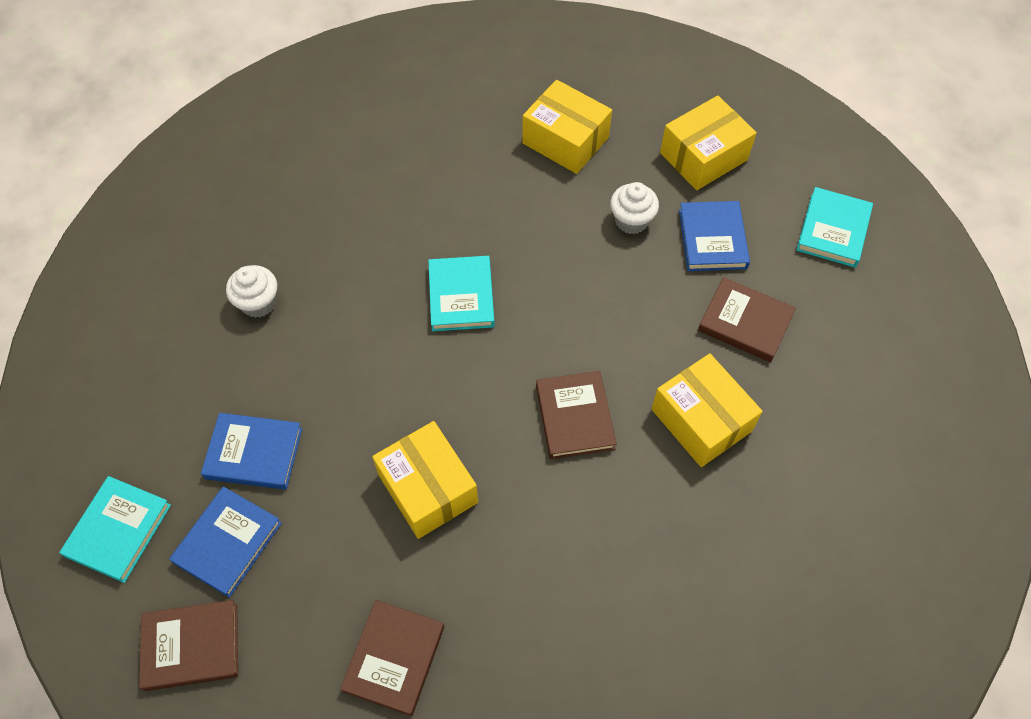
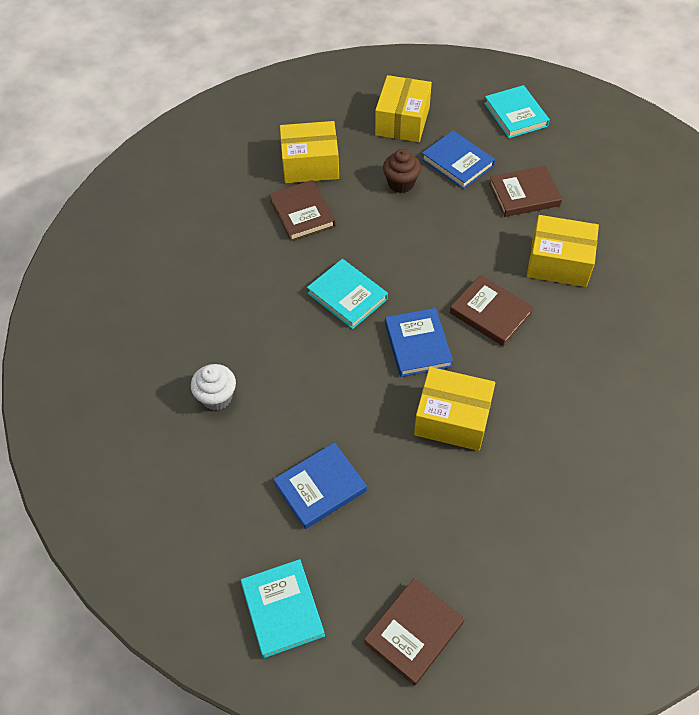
camera: 40 degrees left, 5 degrees down
(227, 543) = (365, 553): blue book -> blue book (417, 345)
(394, 658) = (541, 527): brown book -> brown book (302, 213)
(631, 221) = (401, 183): white cupcake -> brown cupcake

